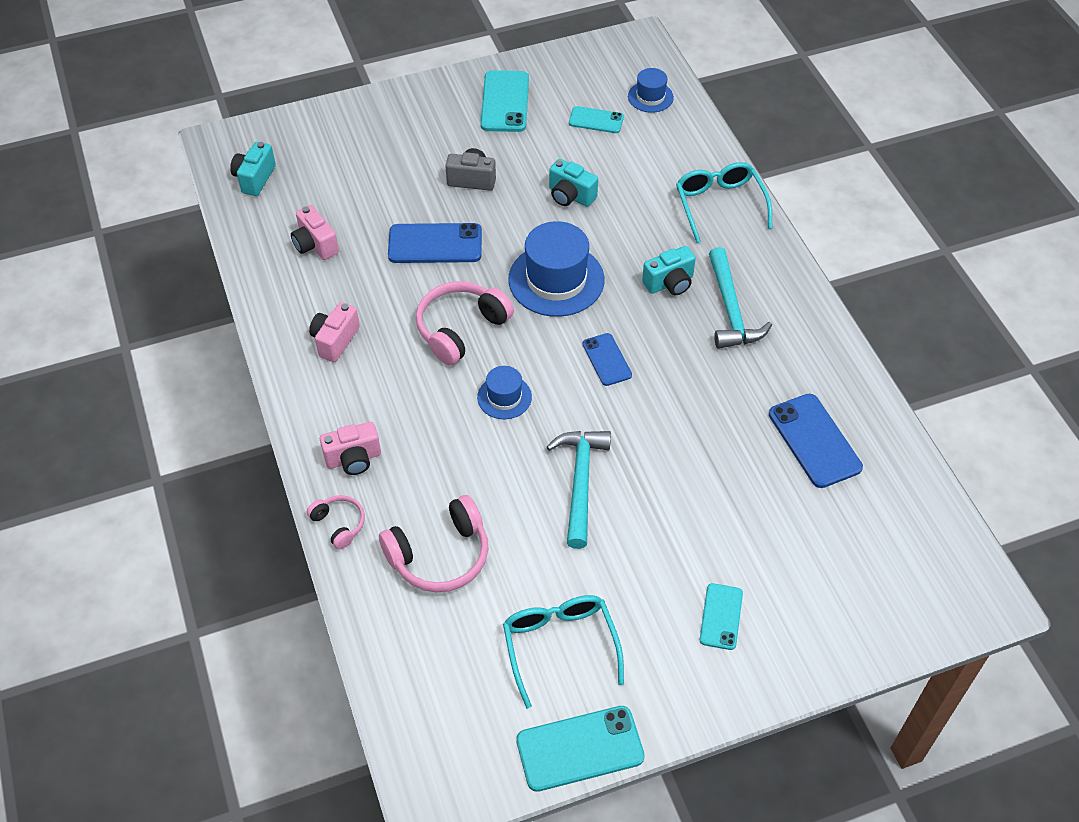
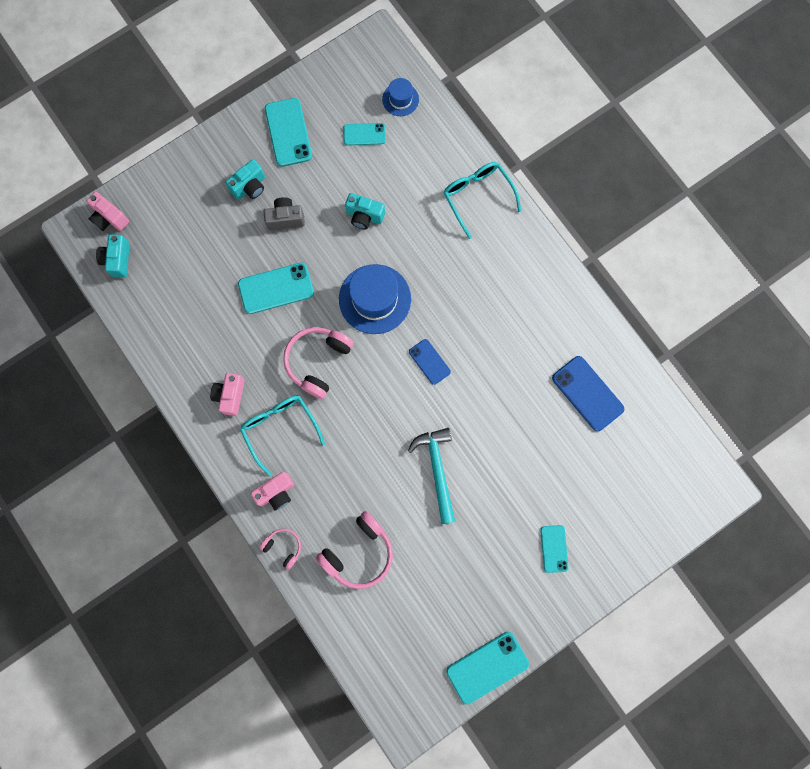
camera: 15 degrees left, 25 degrees up
(315, 245) = (186, 312): pink camera -> pink camera (109, 218)
(435, 244) = (276, 288): blue phone -> turquoise phone
(504, 397) = (366, 413): blue hat -> none
(560, 645) = (456, 598): turquoise glasses -> turquoise glasses (280, 428)
(669, 283) = (458, 281): turquoise camera -> turquoise camera (250, 187)
(731, 310) = (507, 294): turquoise hammer -> none

